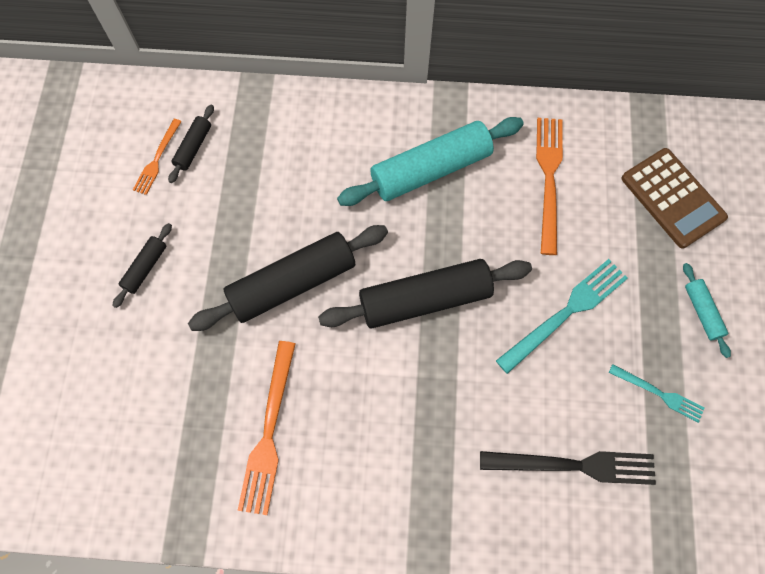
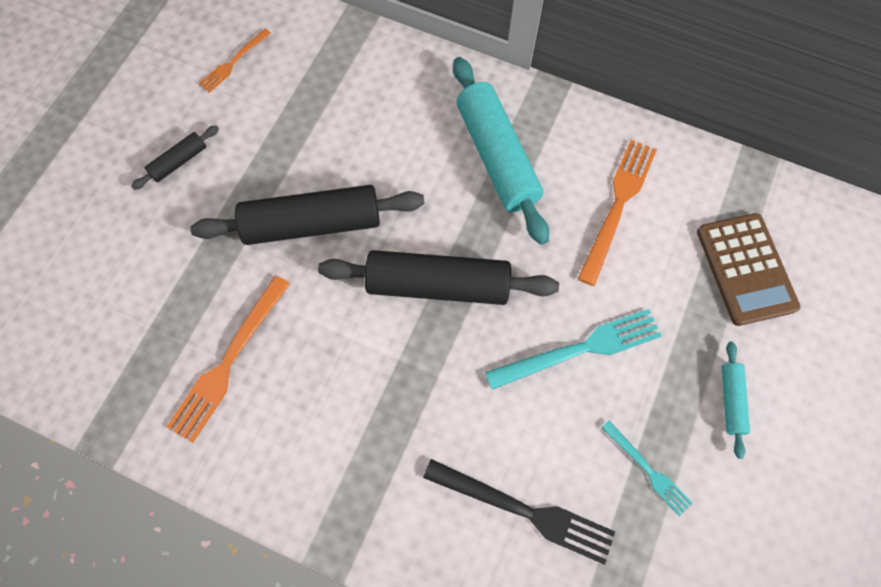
camera: 20 degrees right, 0 degrees up
(193, 147) = (272, 62): black rolling pin -> none
(430, 169) = (497, 157): turquoise rolling pin -> turquoise rolling pin turned 75 degrees clockwise

